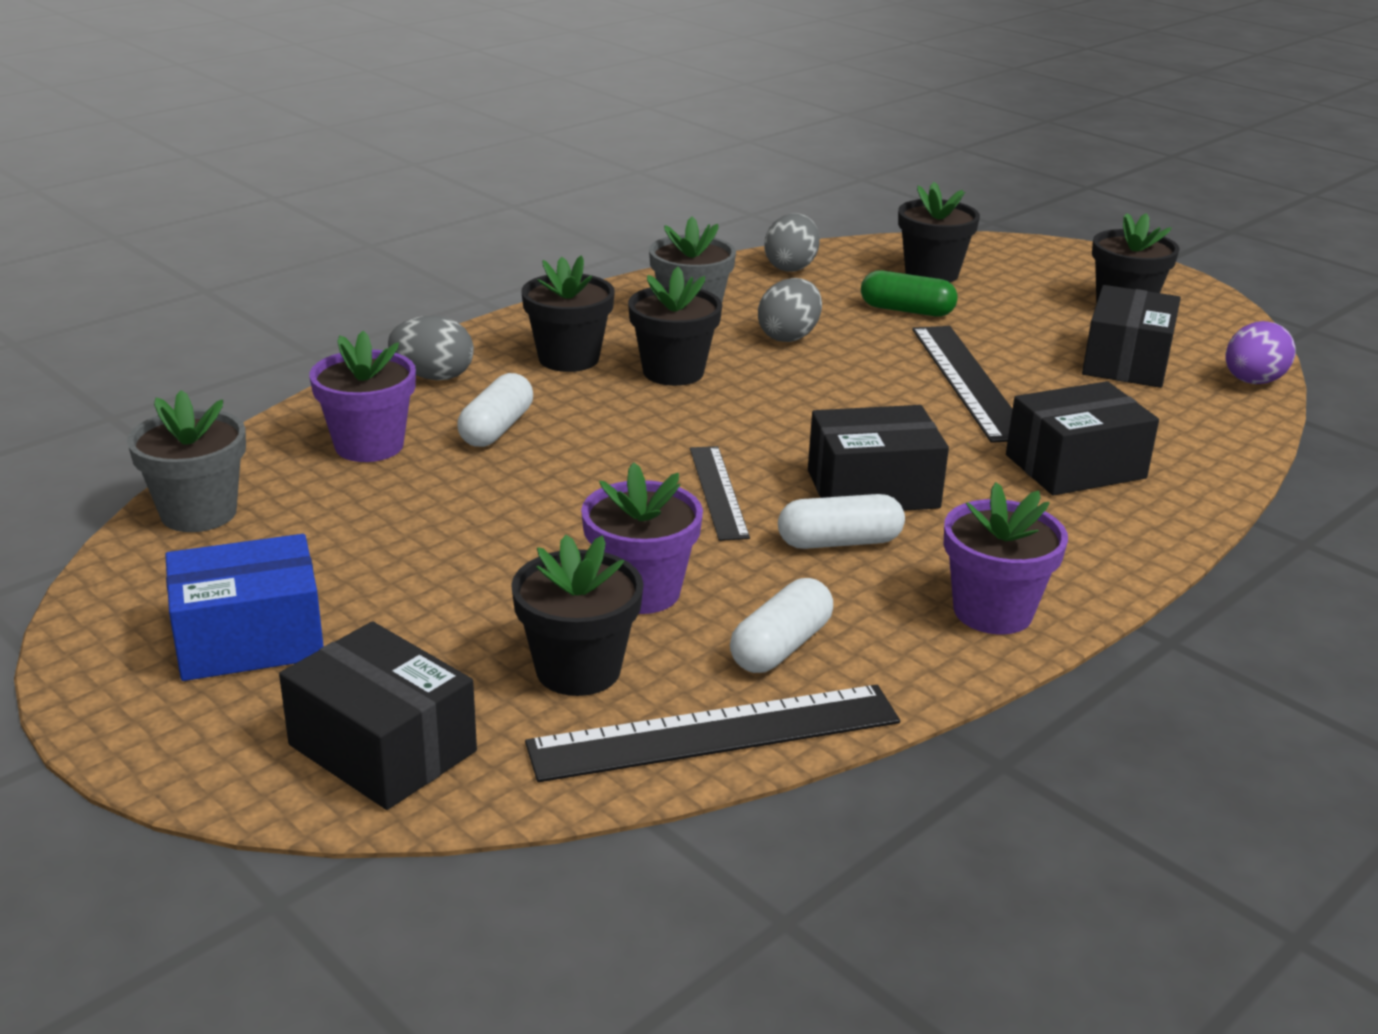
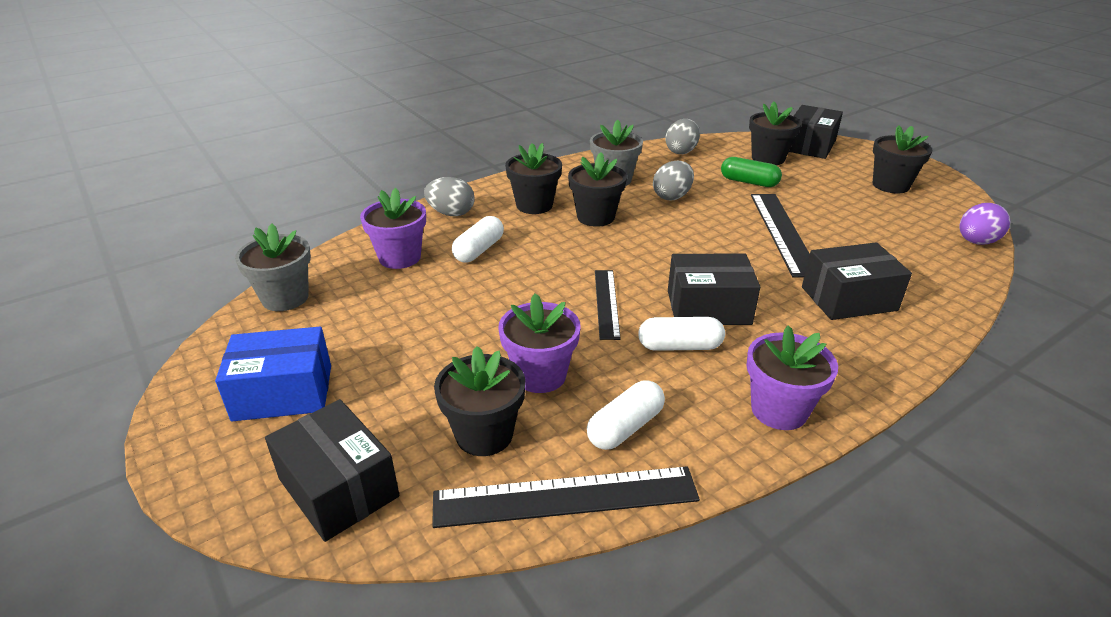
camera: 10 degrees right, 5 degrees up
(1126, 362) = (889, 224): black box -> black box (810, 146)

